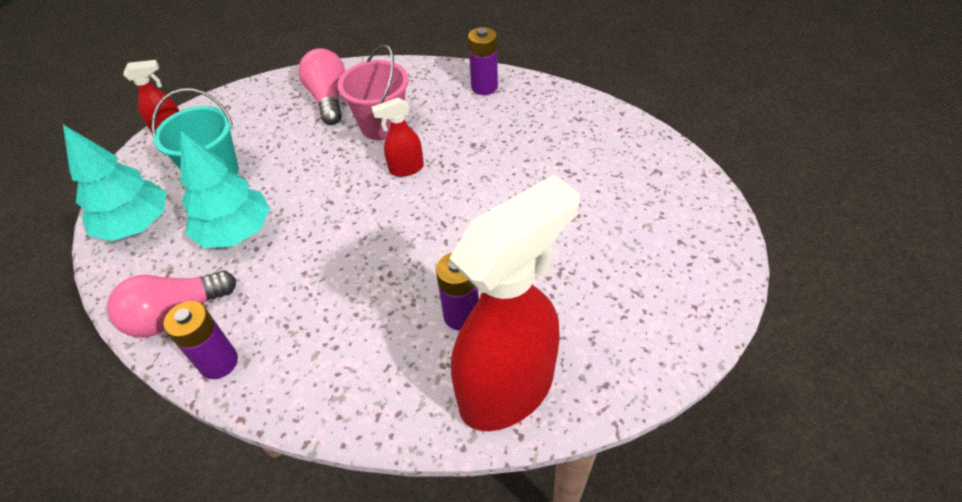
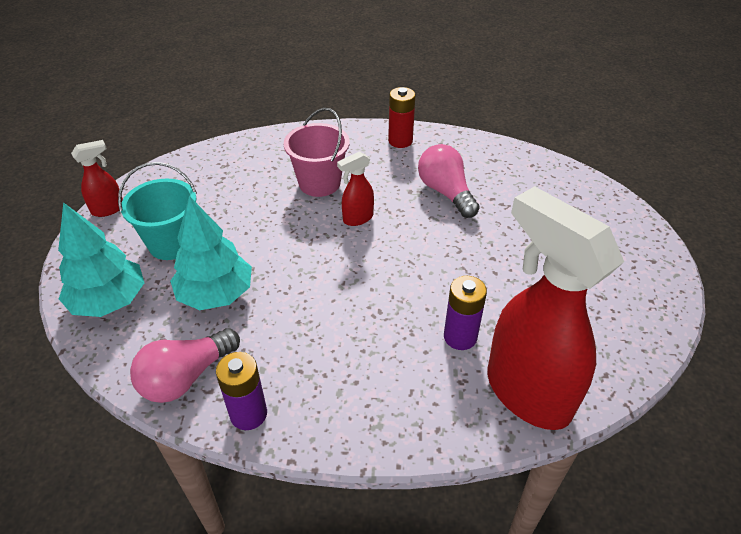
camera: 15 degrees left, 5 degrees down
(328, 99) = (258, 165): pink light bulb -> pink light bulb (446, 192)
(484, 87) = (400, 141): purple battery -> red battery
(508, 389) = (526, 392): red spray bottle -> red spray bottle turned 75 degrees counterclockwise

